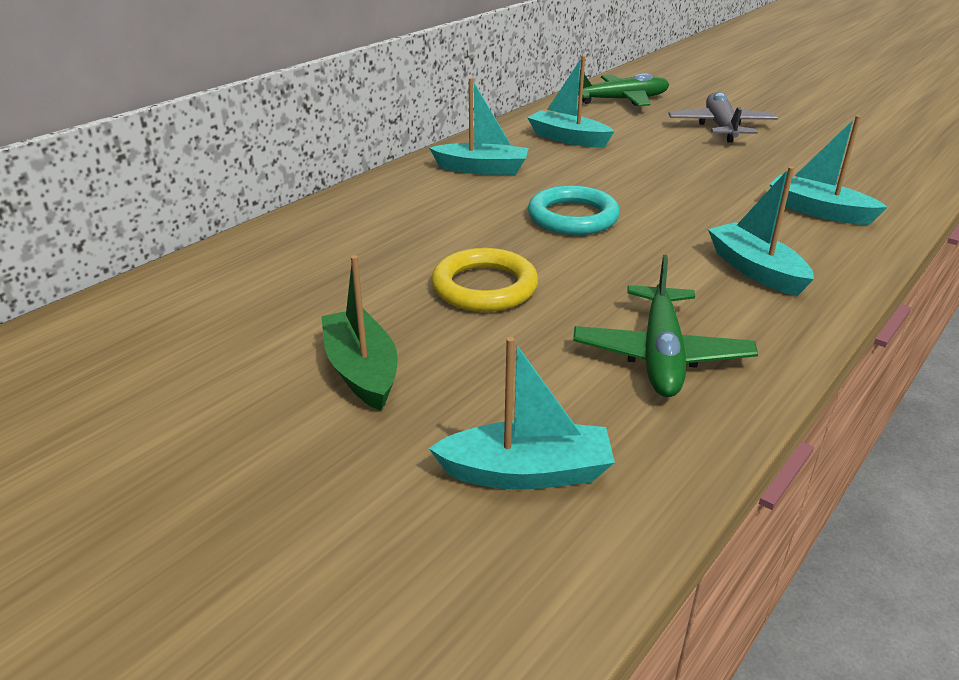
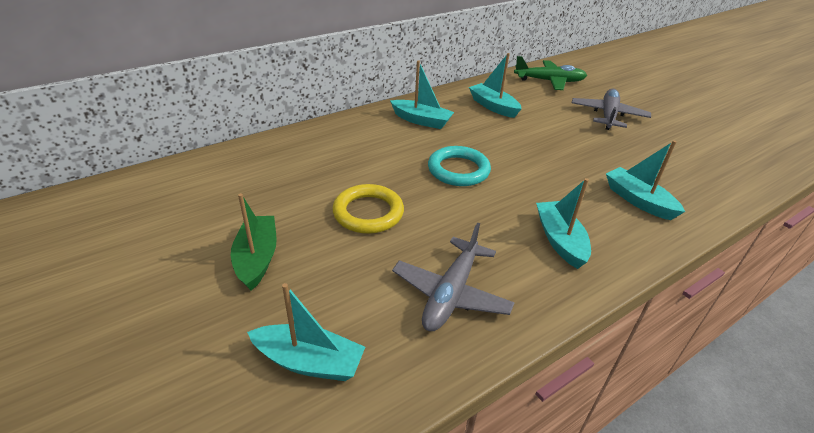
camera: 15 degrees right, 5 degrees up
(661, 355) = (451, 294): green plane -> grey plane

